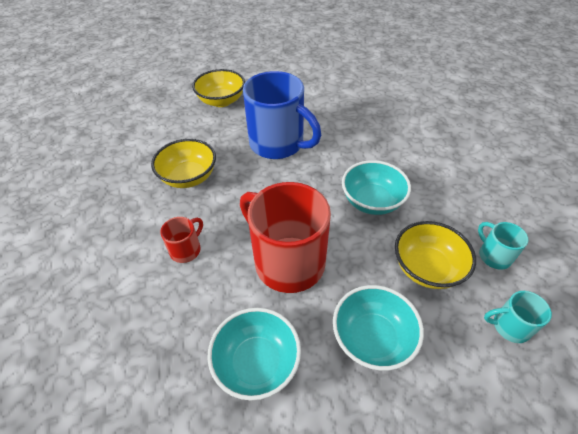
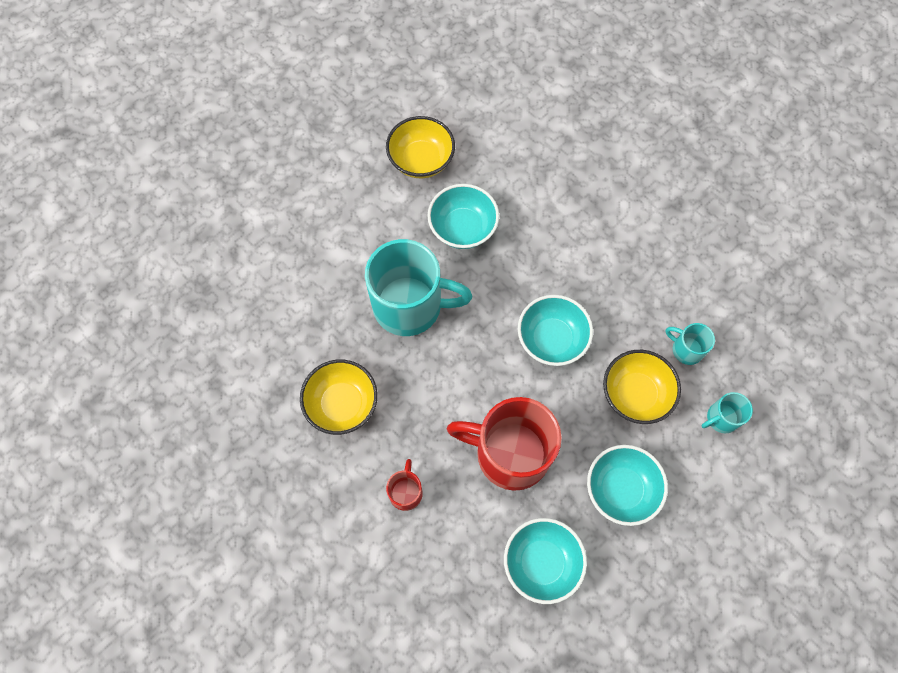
camera: 30 degrees left, 20 degrees up
(221, 101) = (295, 266): yellow bowl -> yellow bowl (421, 160)
(278, 144) = (410, 305): blue mug -> turquoise mug
(344, 119) = (462, 228): none -> turquoise bowl

